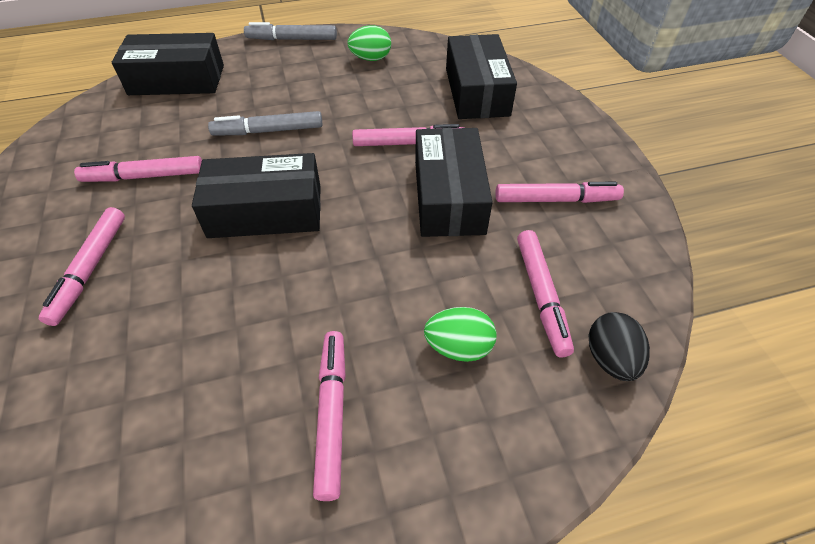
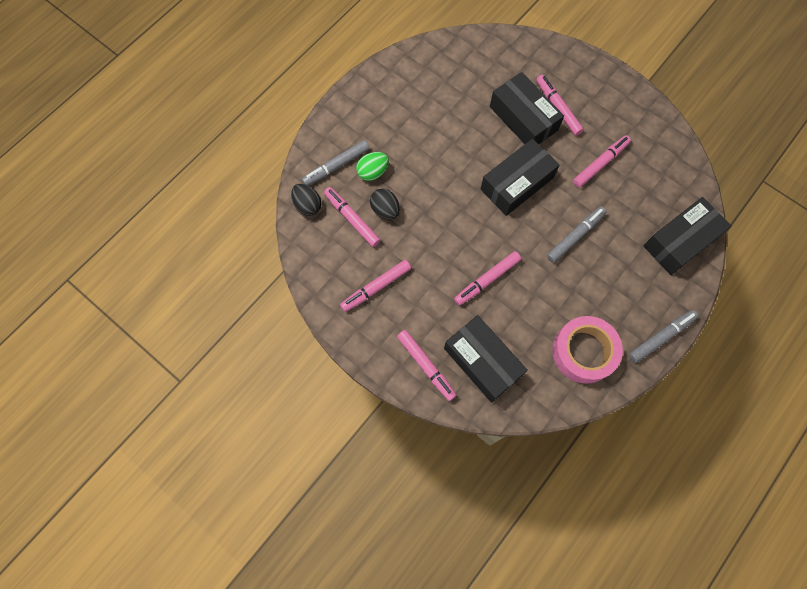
camera: 145 degrees right, 20 degrees up
(331, 414) = (401, 118): pink marker -> pink marker (426, 366)
(371, 59) = (583, 352): green egg -> pink tape
(448, 197) = (434, 252): black box -> black box (523, 118)
(478, 280) = (385, 210): none -> black egg
(519, 398) = (336, 166): none -> grey marker

